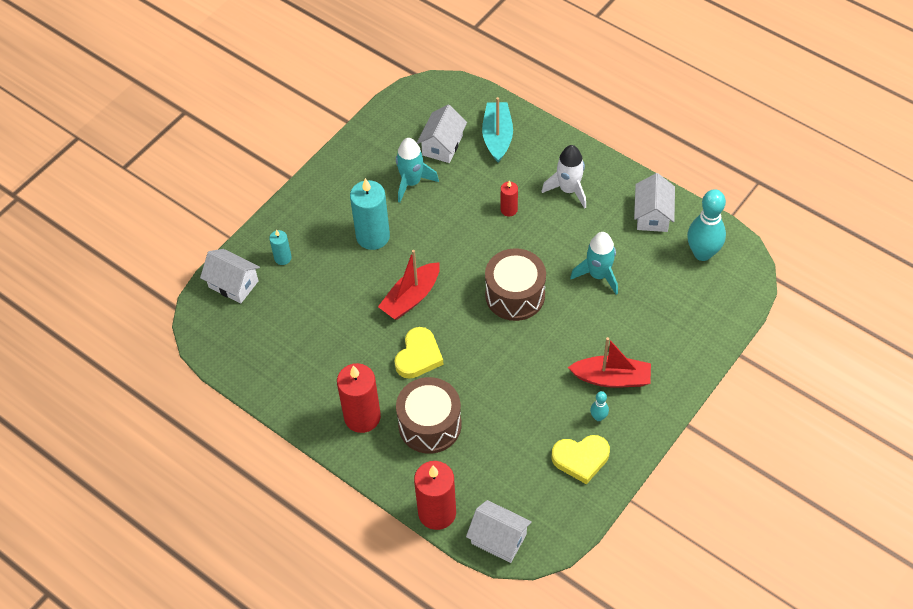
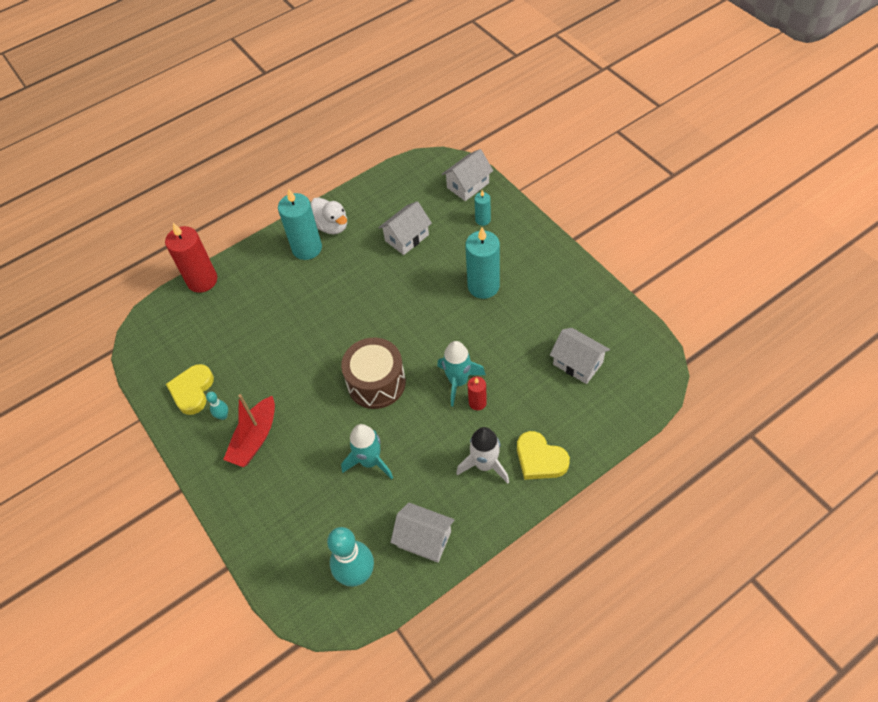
camera: 110 degrees right, 0 degrees up
(323, 402) = (332, 226): none -> white duck
(362, 417) = (307, 248): red candle -> turquoise candle
(411, 182) = (537, 328): turquoise rocket -> turquoise rocket (458, 381)
(411, 297) = (406, 302): red boat -> none
(418, 356) = (345, 296): yellow heart -> yellow heart (540, 459)
(430, 425) = (278, 291): brown drum -> none
(497, 137) = (576, 416): turquoise boat -> none
(498, 539) = (159, 315): white house -> white house (407, 238)

